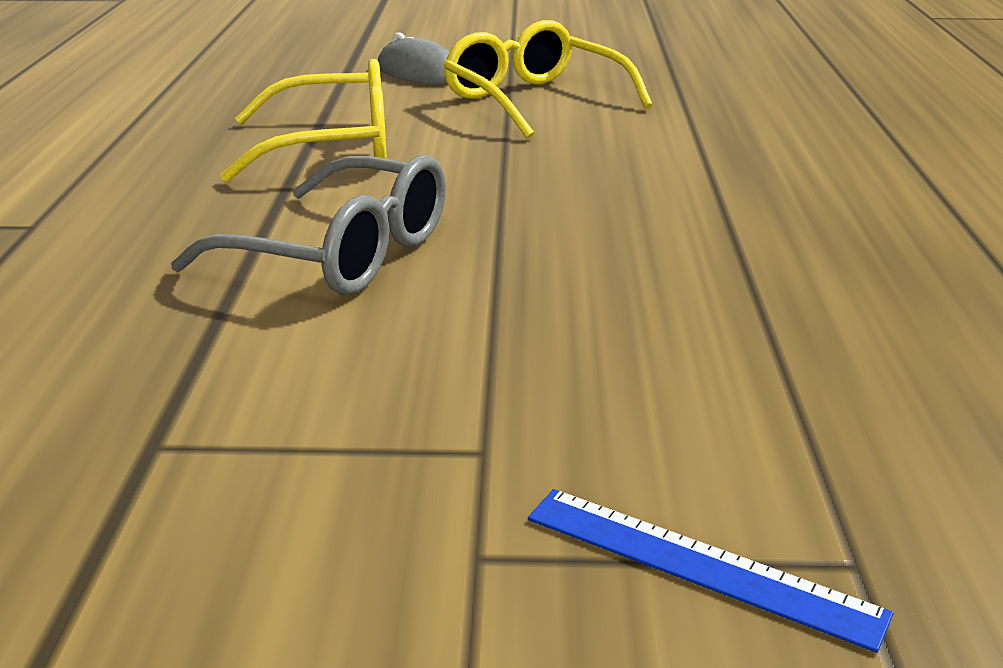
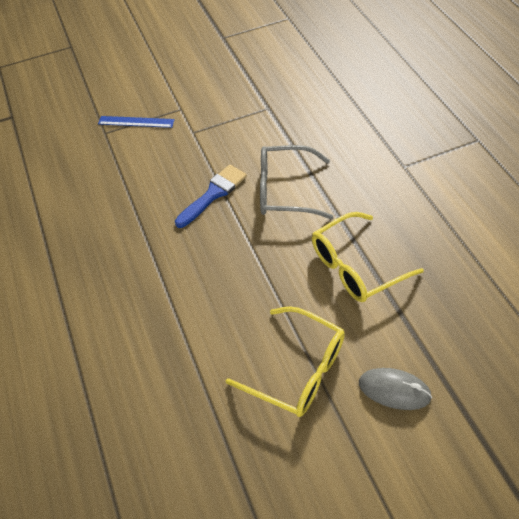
camera: 160 degrees right, 25 degrees up
(524, 290) = (213, 194): none -> blue brush

